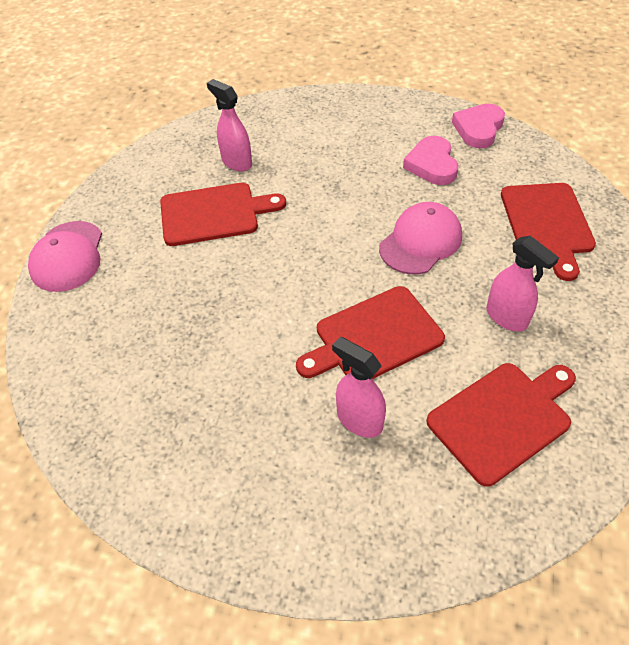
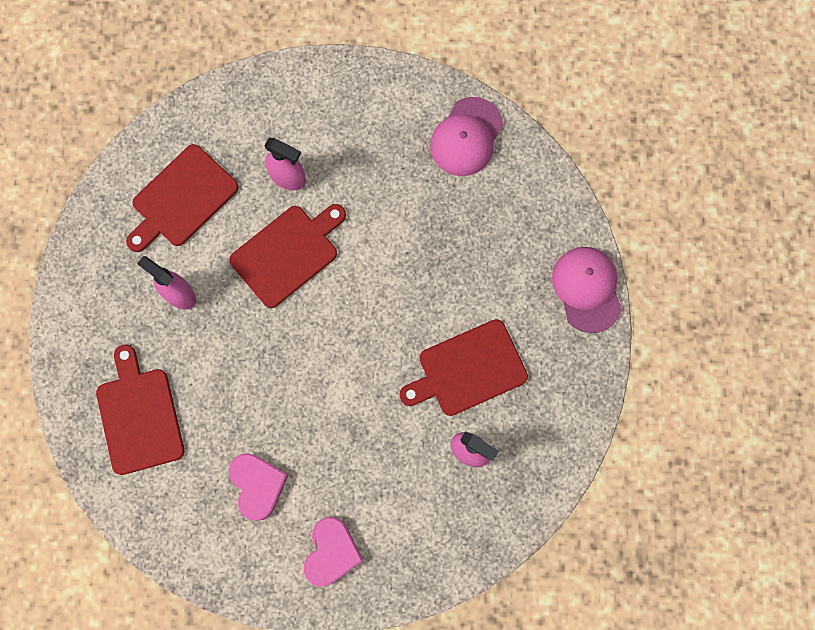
camera: 165 degrees right, 25 degrees up
(420, 241) = (259, 369): pink cap -> pink cap (466, 137)
(478, 129) = (209, 559): pink heart -> pink heart (331, 552)

